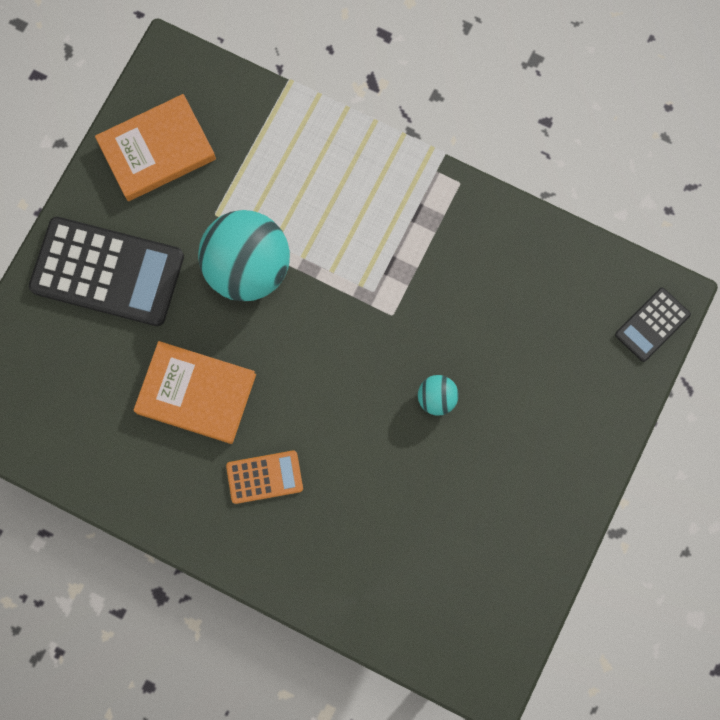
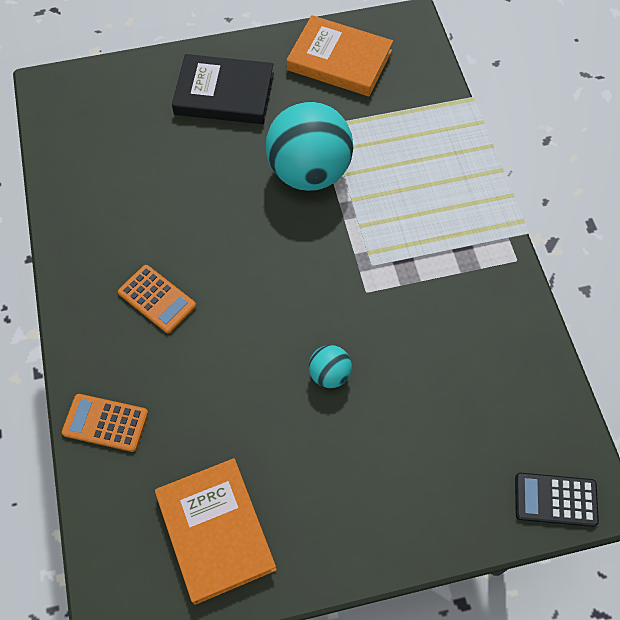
camera: 50 degrees right, 15 degrees down
(107, 272) = (224, 94): black calculator -> black book
(196, 393) = (183, 208): orange book -> orange book (216, 531)
(339, 591) = (105, 423): none -> orange calculator

